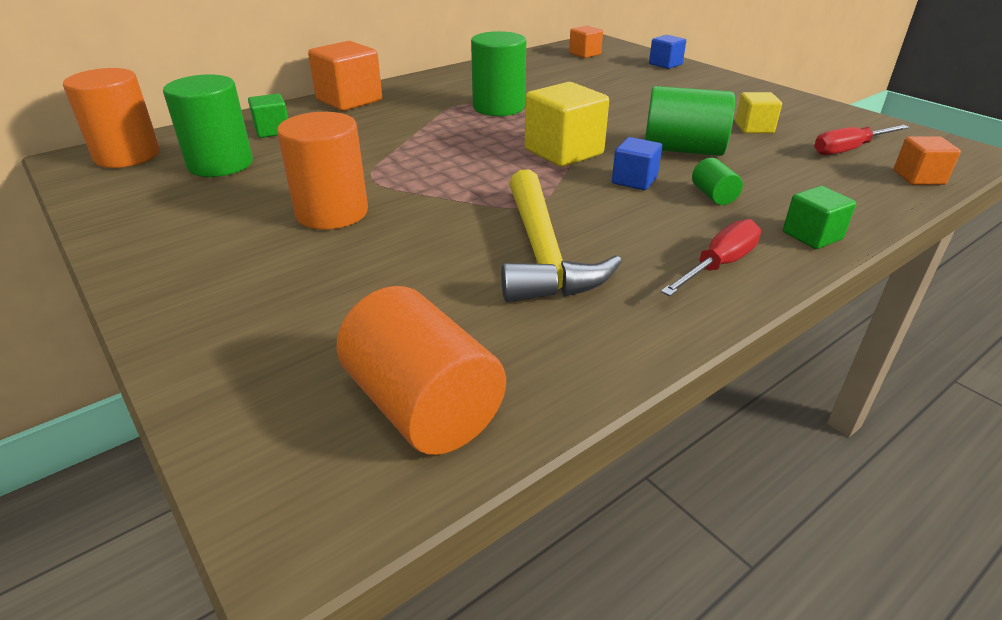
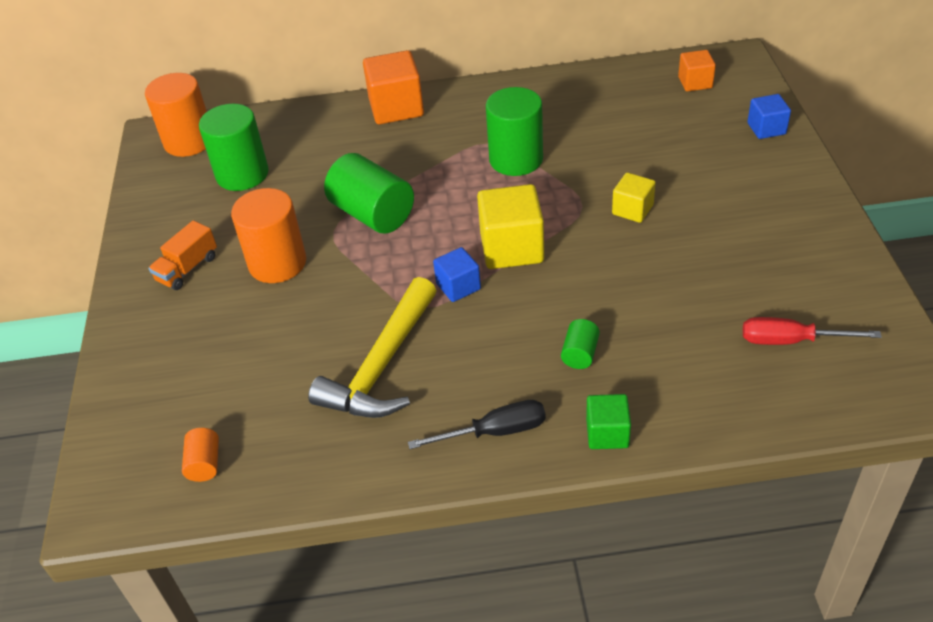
camera: 35 degrees right, 10 degrees up
(216, 243) = (187, 269): none -> orange truck
(272, 131) = (306, 138): green cube -> none
(423, 406) = (205, 464): orange cylinder -> orange cylinder, size x0.48
(634, 180) = (533, 309): blue cube -> blue cube (458, 286)
(682, 150) = (622, 282): green cylinder -> green cylinder (372, 214)
(718, 265) = (494, 432): red screwdriver -> black screwdriver
(754, 128) = (733, 273): yellow cube -> yellow cube (632, 210)
(918, 177) = (809, 405): orange cube -> none

